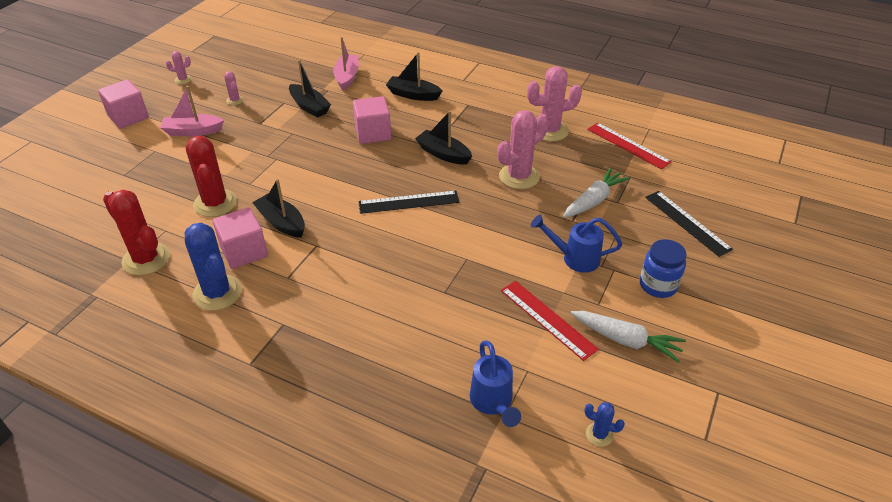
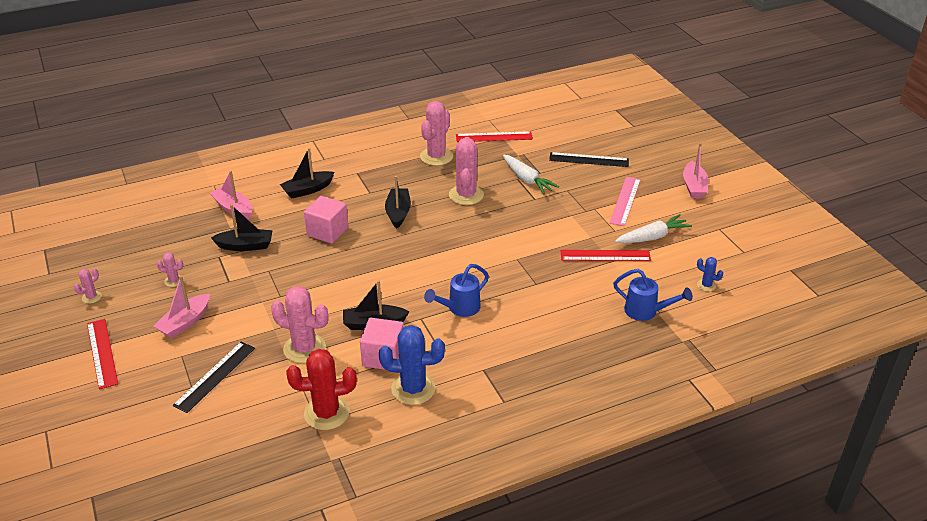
camera: 50 degrees left, 5 degrees down
(128, 117) = (102, 353): pink cube -> red ruler
(215, 203) = (304, 348): red cactus -> pink cactus
(409, 202) = (430, 254): black ruler -> black ruler (215, 376)
(443, 154) = (398, 213): black boat -> black boat turned 105 degrees clockwise
(574, 258) = (568, 217): blue watering can -> blue watering can (459, 308)
(594, 200) = (527, 180): white carrot -> white carrot turned 150 degrees clockwise
(599, 434) = (706, 285): blue cactus -> blue cactus turned 60 degrees clockwise
(658, 285) = (625, 201): blue jar -> pink ruler
(763, 328) = (694, 186): none -> pink boat

